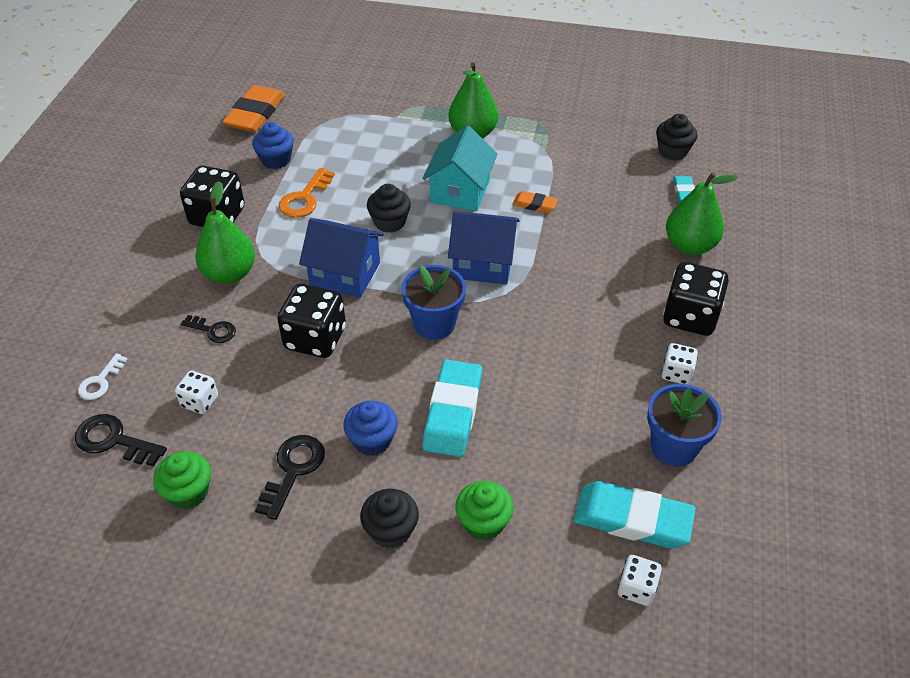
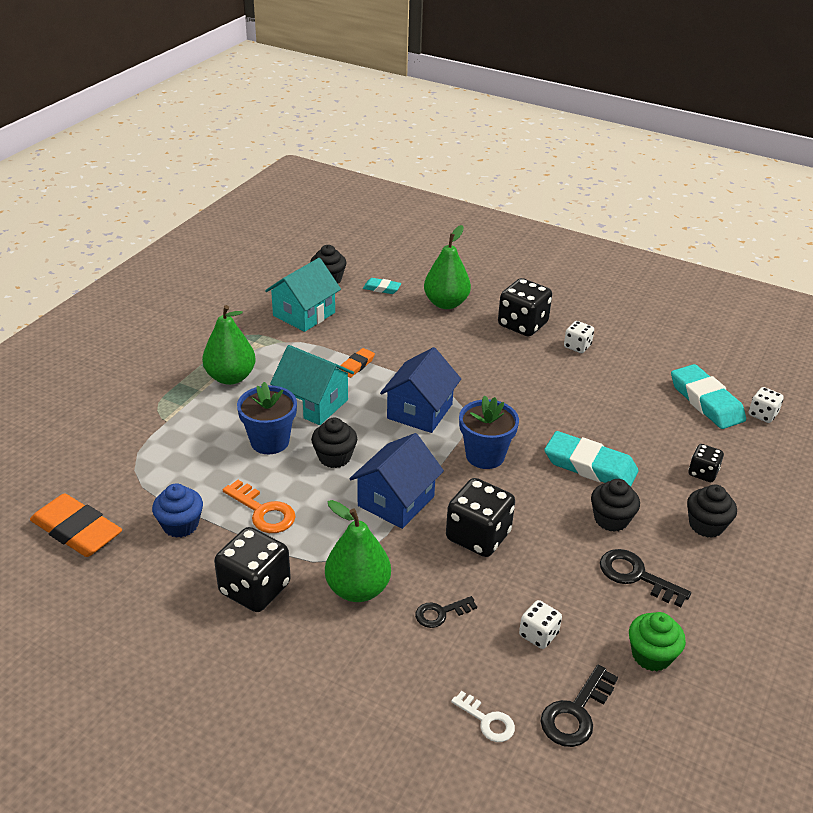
camera: 75 degrees left, 10 degrees down
(213, 330) = (440, 613): black key -> black key turned 150 degrees counterclockwise
(372, 440) = (611, 519): blue cupcake -> black cupcake
(483, 522) = (702, 473): green cupcake -> black dice
(599, 151) = (304, 314): none -> turquoise house
(632, 519) = (706, 401): turquoise eraser -> turquoise eraser turned 60 degrees counterclockwise
(674, 447) = (645, 366): blue flower pot -> blue flower pot (270, 441)

